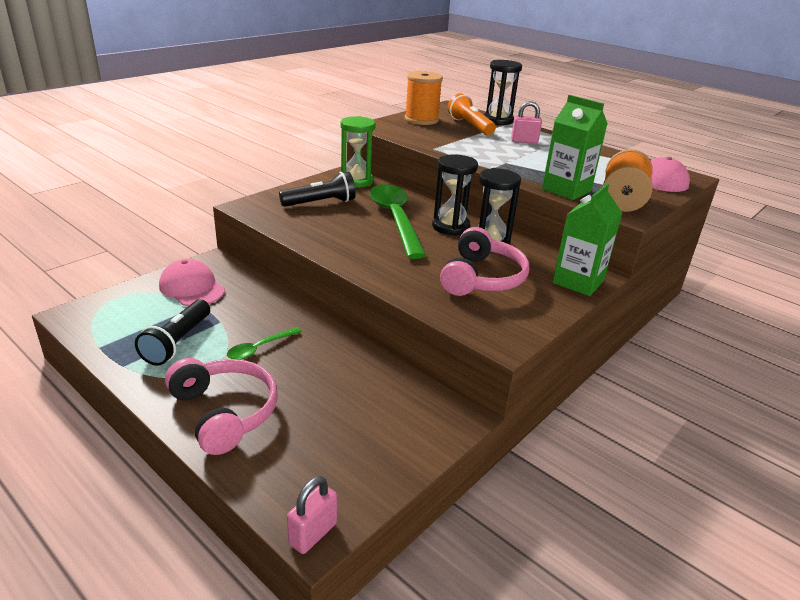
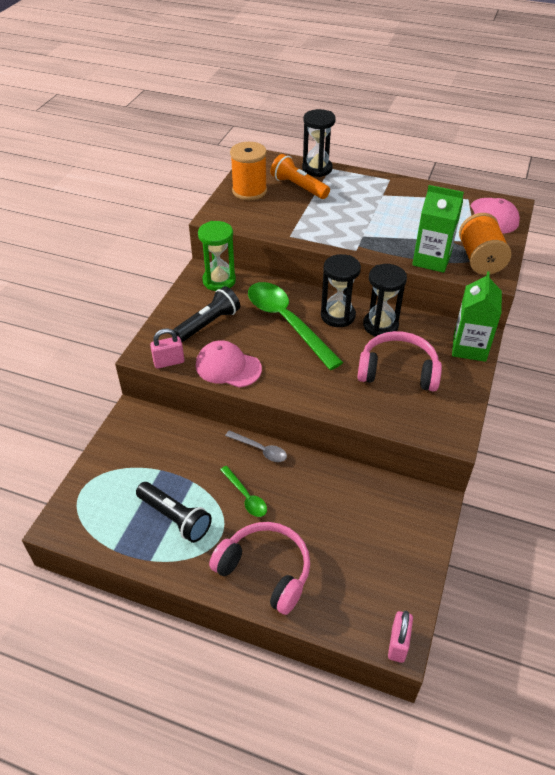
camera: 20 degrees left, 15 degrees up
(177, 342) = (175, 518): black flashlight -> black flashlight turned 45 degrees counterclockwise
(192, 288) = (139, 453): pink cap -> pink cap (228, 367)
(260, 348) = (246, 496): green spoon -> green spoon turned 60 degrees counterclockwise
(306, 318) = (260, 450): none -> grey spoon
(481, 278) = (398, 371): pink headphones -> pink headphones turned 75 degrees counterclockwise
(524, 141) = (358, 196): pink padlock -> pink padlock (169, 362)

